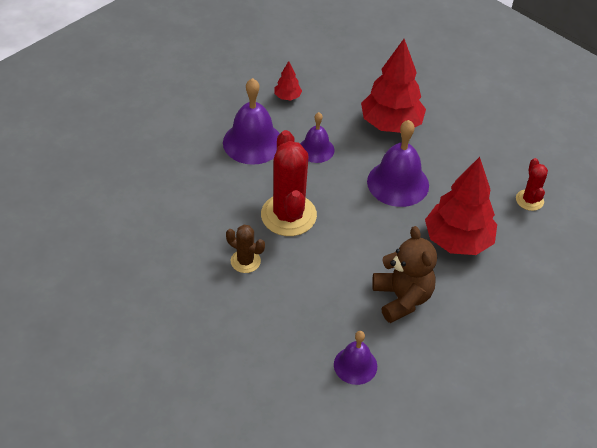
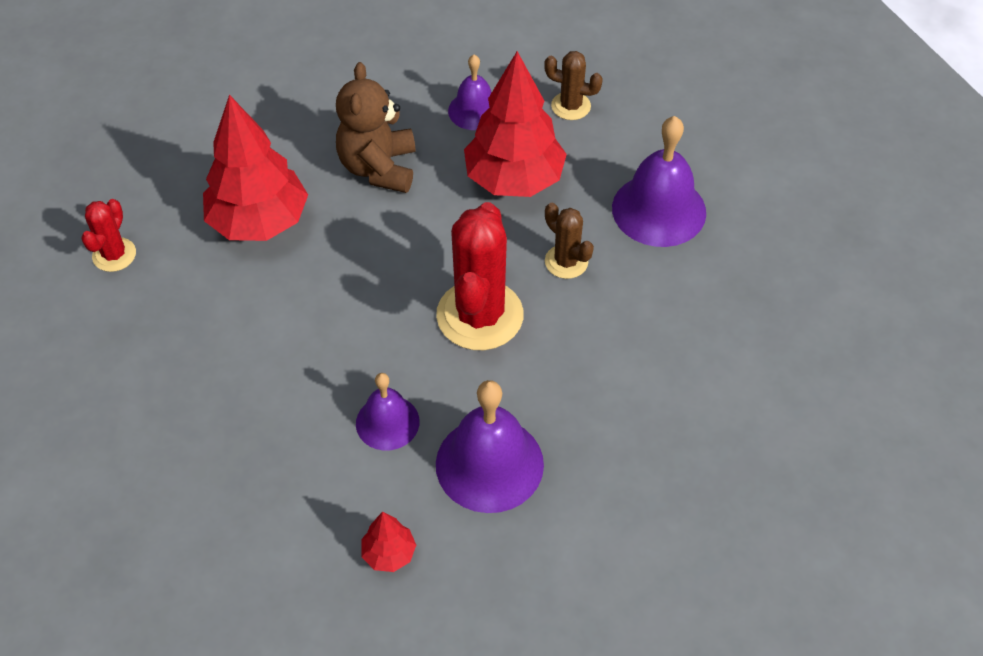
camera: 160 degrees left, 5 degrees up
(281, 389) = (571, 106): none -> brown cactus
(391, 124) = (235, 442): red tree -> red tree (514, 180)
(398, 183) = (289, 328): purple bell -> purple bell (659, 210)

